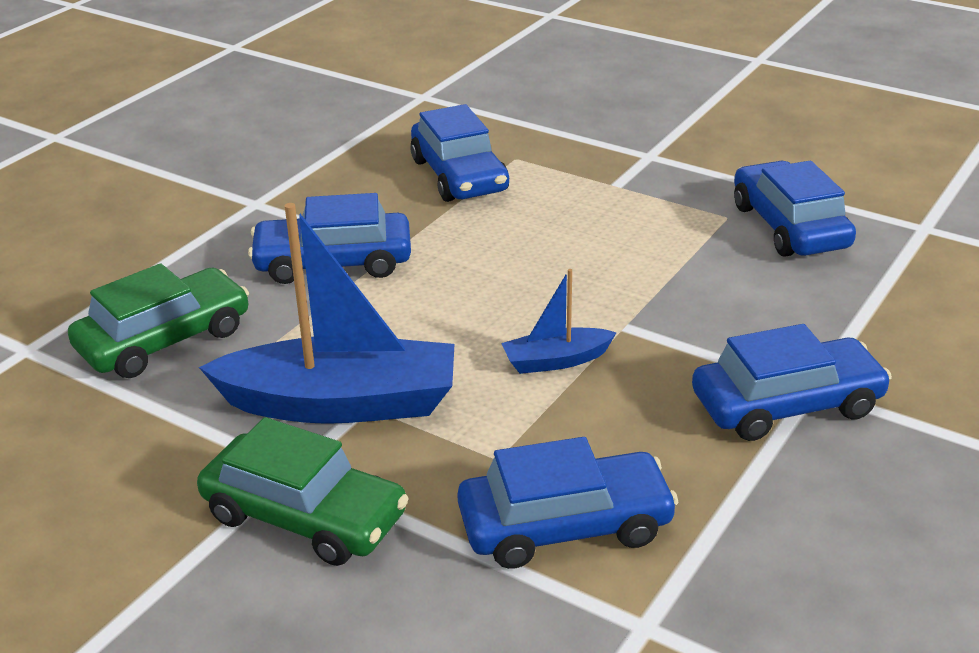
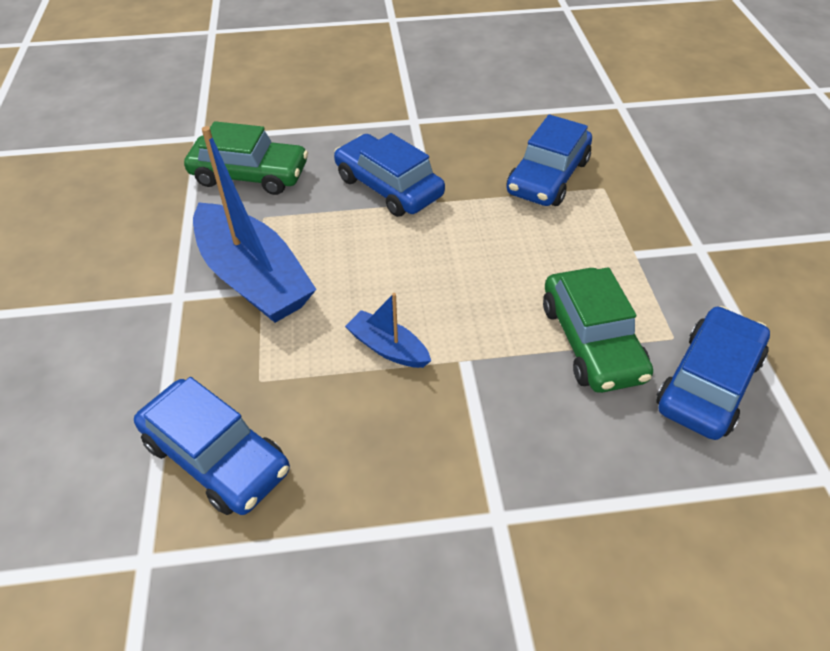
camera: 50 degrees right, 15 degrees up
(304, 516) = (139, 328): green car -> green car (591, 341)
(787, 405) = (460, 512): blue car -> none

